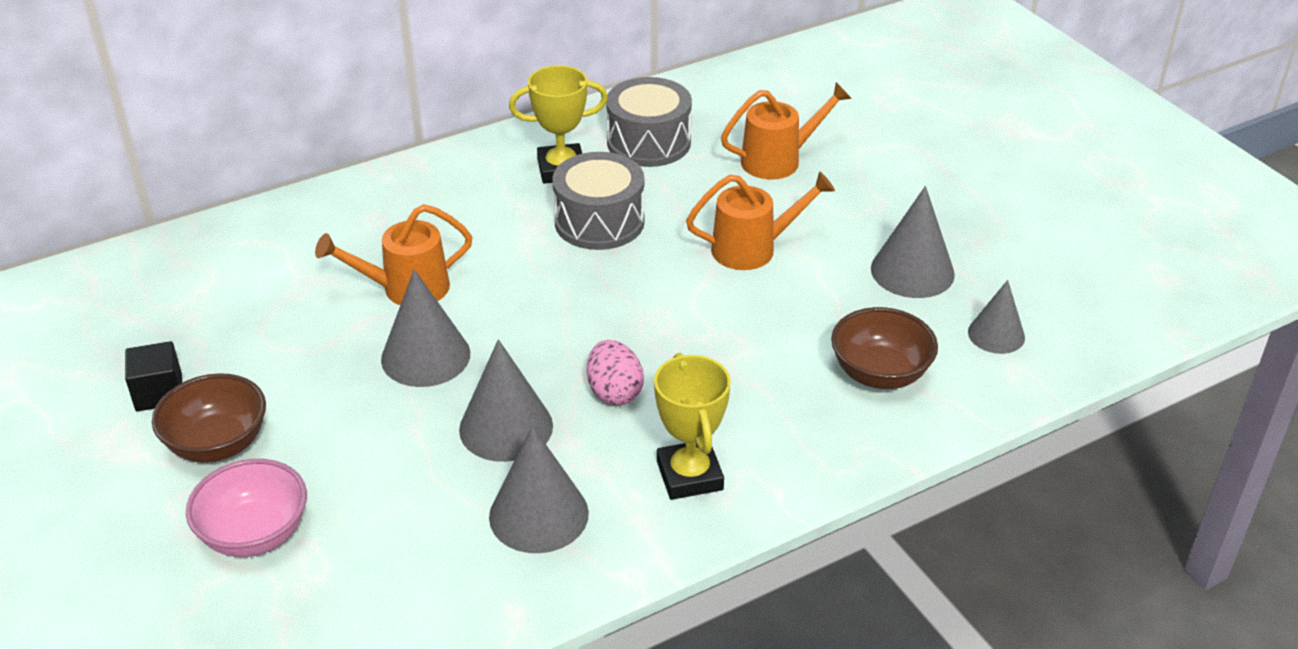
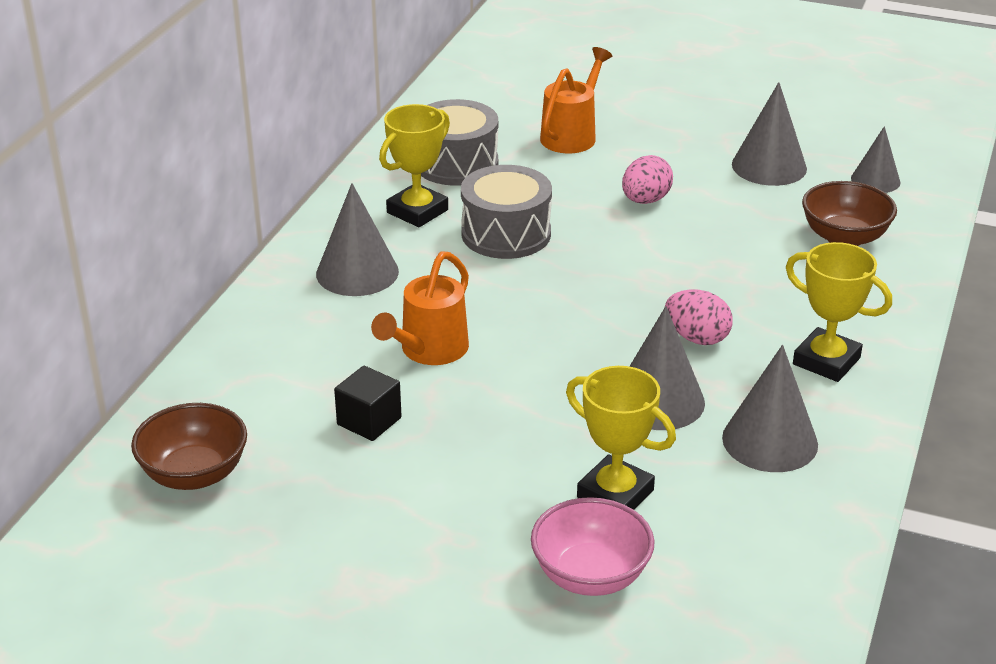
camera: 40 degrees left, 5 degrees down
(159, 393) = (341, 531): black cube -> black cube (369, 421)
(217, 444) = (455, 536): brown bowl -> brown bowl (194, 474)
(364, 482) = (615, 494): none -> yellow trophy
(425, 356) = (522, 387): grey cone -> grey cone (357, 272)
(753, 249) = (645, 200): orange watering can -> pink egg

